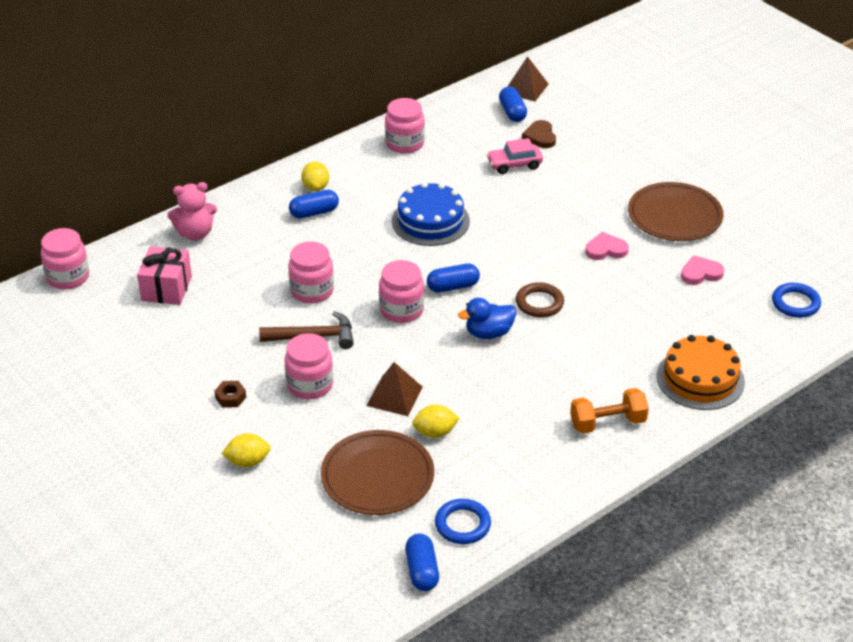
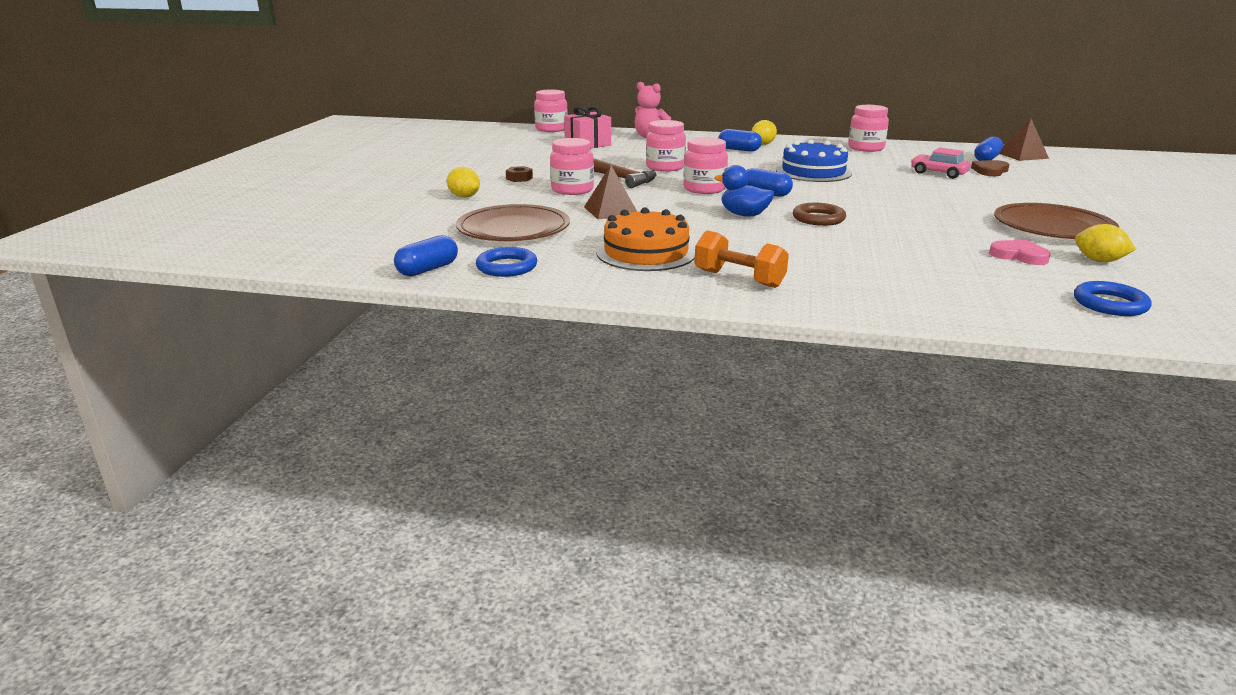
camera: 50 degrees right, 15 degrees down
(435, 432) = (597, 231): yellow lemon -> yellow lemon (1099, 261)
(606, 249) = (939, 219): pink heart -> none
(700, 379) = (888, 296): orange cake -> orange cake (646, 252)

